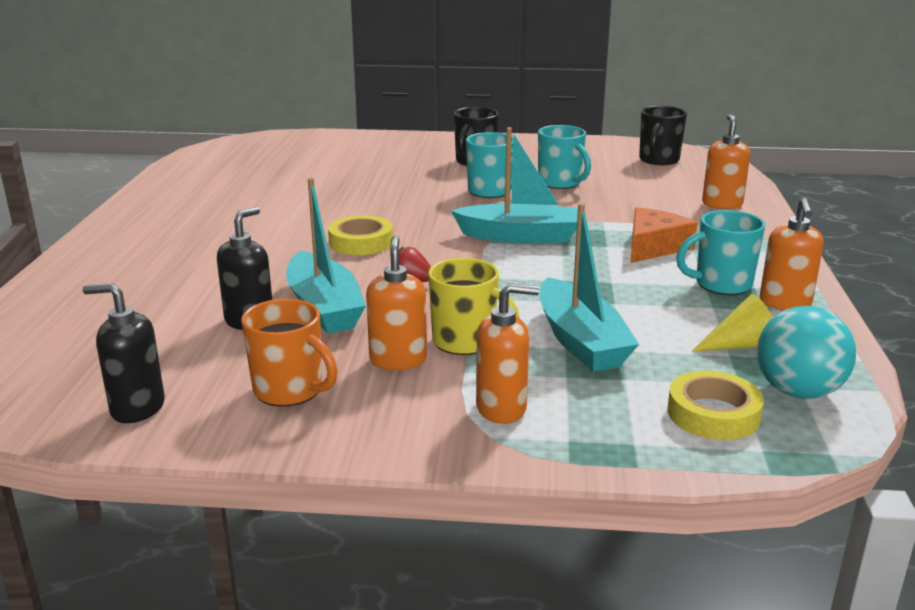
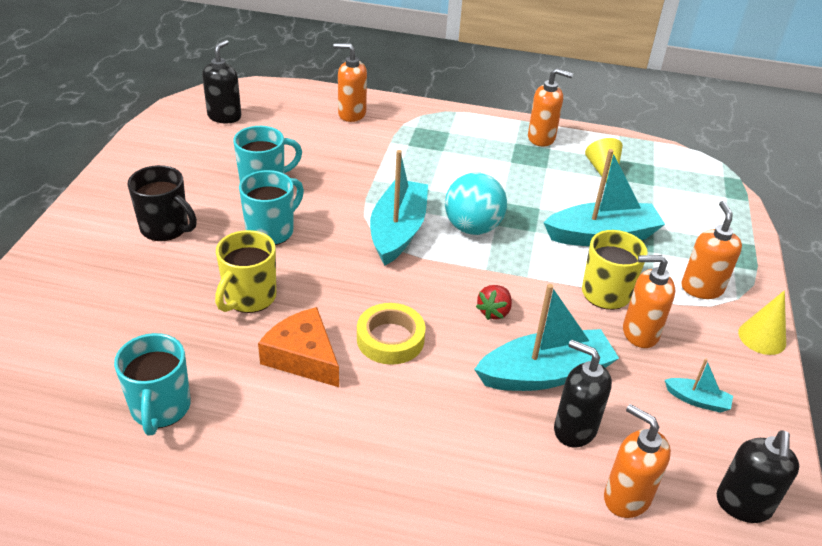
camera: 85 degrees left, 15 degrees up
(162, 345) = (626, 497): none -> orange soap dispenser
(290, 391) = (697, 400): orange mug -> turquoise boat
(399, 193) = (249, 298): none -> yellow mug
(411, 449) = (762, 337): none -> yellow cone
(654, 247) = (436, 167): orange cheese -> orange cheese (303, 356)
(658, 160) = (224, 116): black mug -> black soap dispenser
(713, 414) = (691, 203): yellow tape -> none
(721, 284) = (510, 155): turquoise mug -> turquoise mug (160, 408)
(798, 391) = (660, 167): turquoise ball -> turquoise ball (472, 228)

